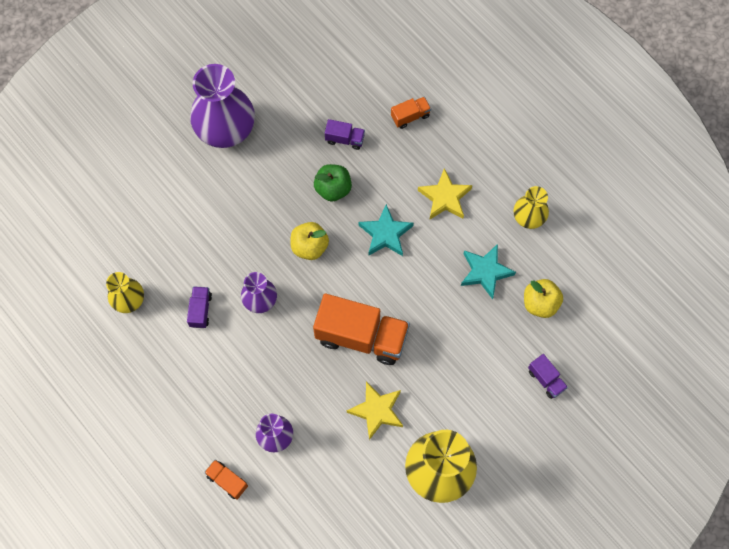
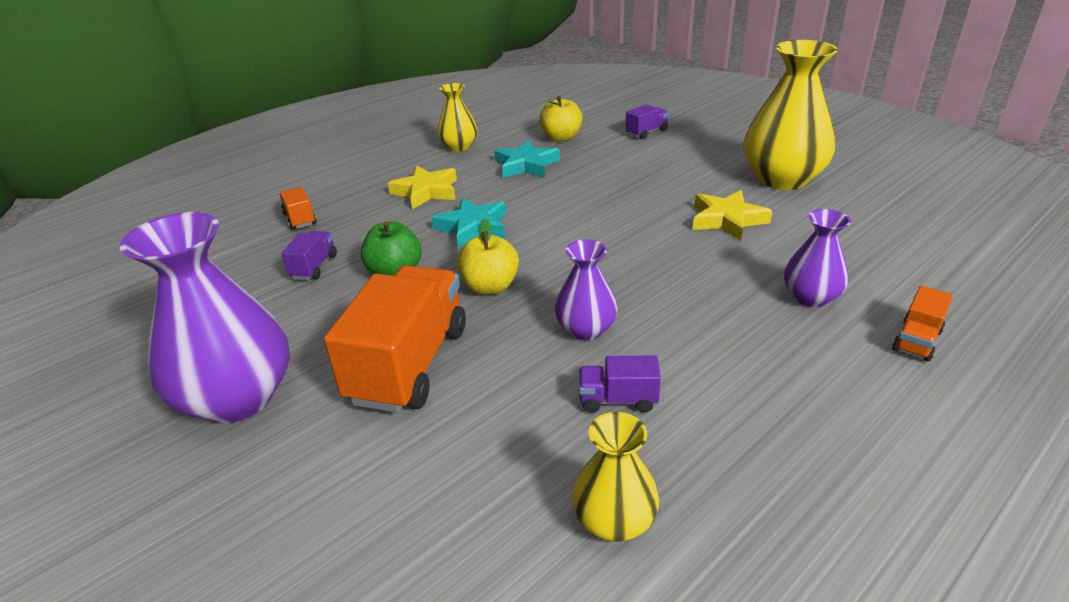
camera: 90 degrees left, 35 degrees down
(361, 336) = (626, 236): orange truck -> orange truck (409, 364)

